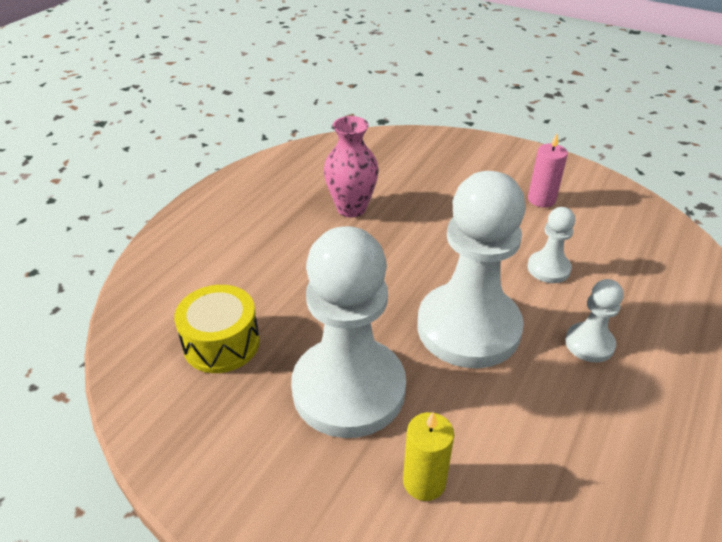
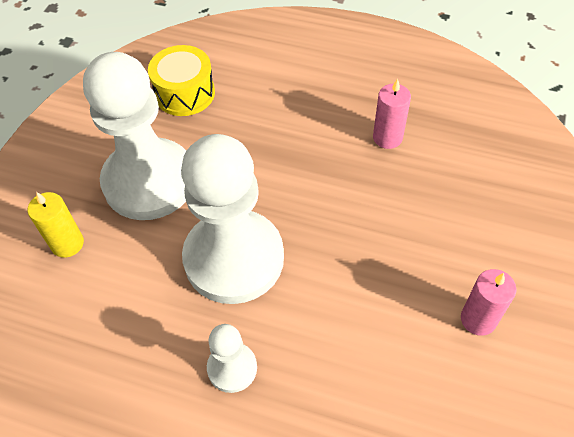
camera: 80 degrees right, 15 degrees up
(351, 208) = (387, 137): pink vase -> pink candle
(548, 268) = (342, 328): white pawn -> none

